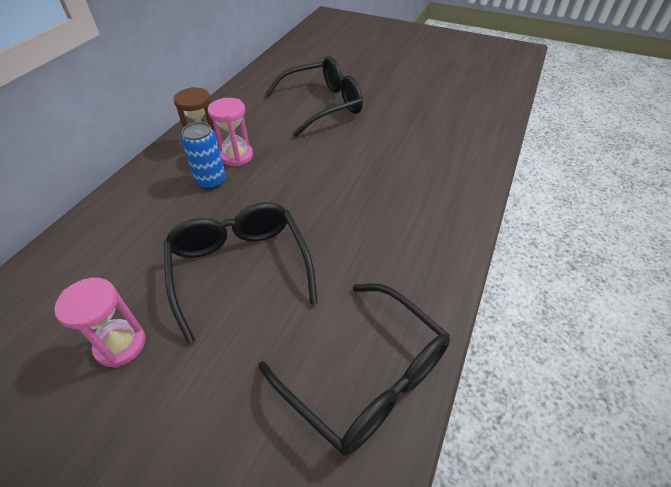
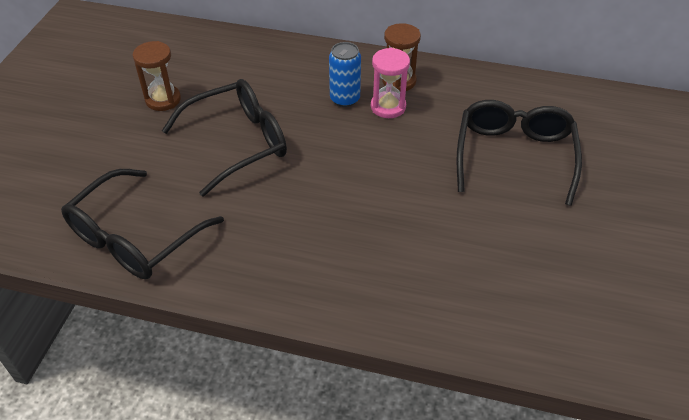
camera: 80 degrees right, 0 degrees up
(120, 344) = (163, 100): pink hourglass -> brown hourglass
(322, 105) = (514, 156): black glasses -> black glasses turned 135 degrees counterclockwise

